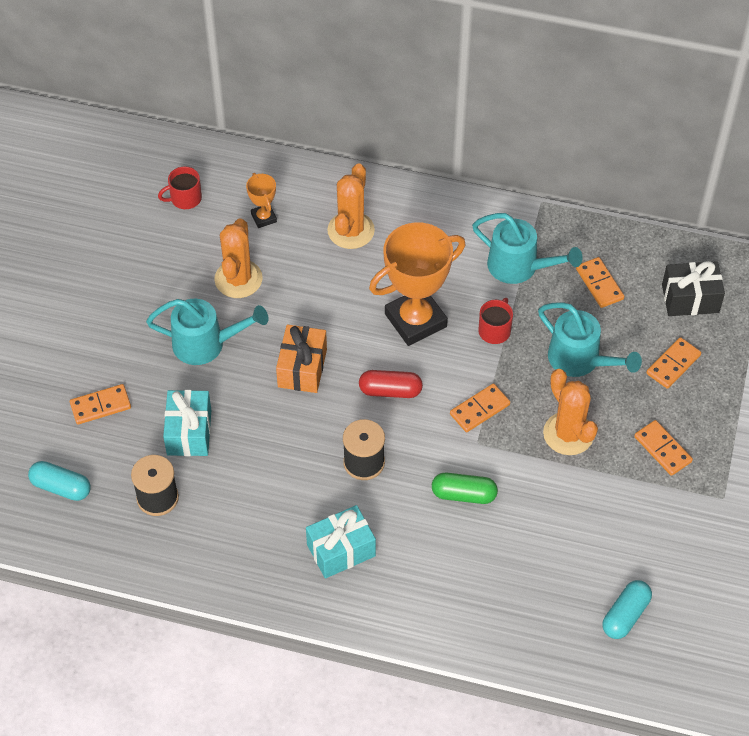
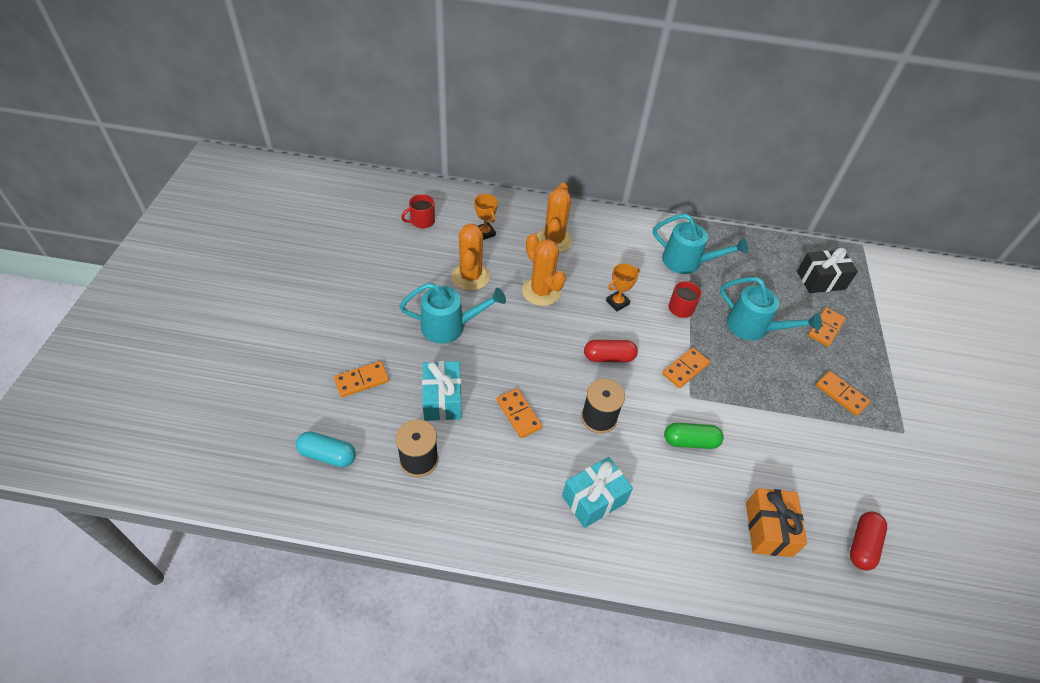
camera: 10 degrees left, 5 degrees down
(302, 368) = (533, 342): orange gift -> orange gift (768, 529)
(415, 320) = (617, 302): orange trophy -> orange trophy, size x0.46
(568, 434) = (762, 385): orange cactus -> orange cactus (541, 291)
(599, 284) = (750, 272): orange domino -> orange domino (518, 414)
(625, 615) = (862, 545): turquoise capsule -> red capsule

